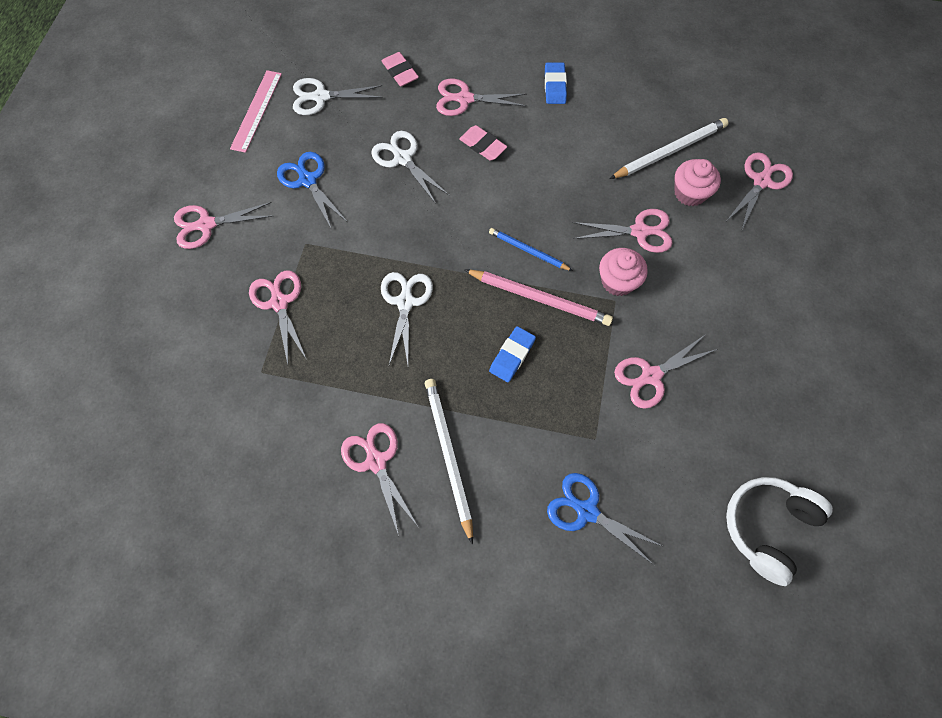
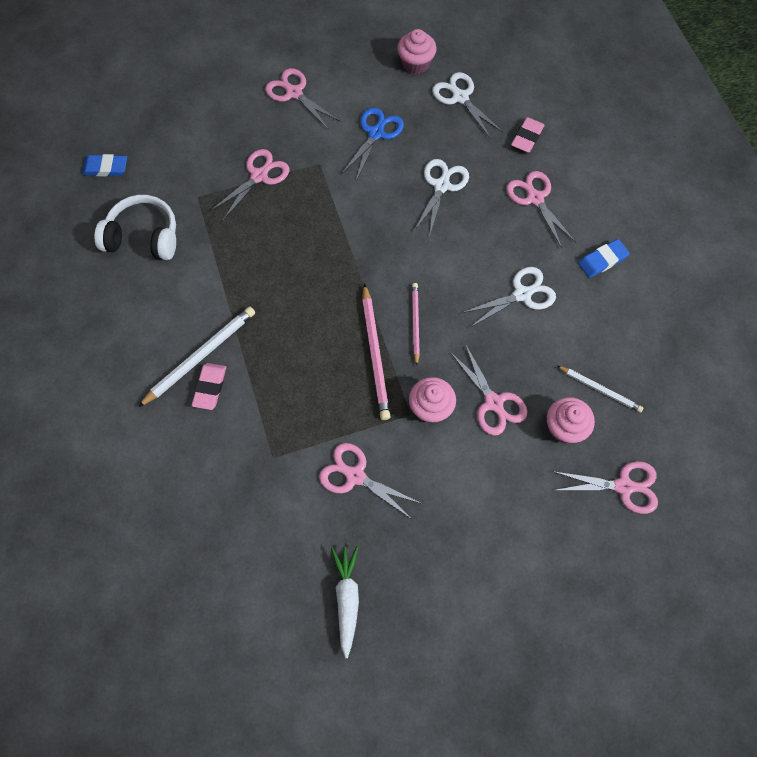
camera: 60 degrees right, 0 degrees up
(256, 110) = (416, 63): pink ruler -> pink cupcake
(376, 461) = (169, 310): pink scissors -> none
(405, 302) = (311, 258): white scissors -> white scissors (522, 294)
(483, 145) = (496, 236): pink eraser -> pink eraser (210, 387)
(512, 356) = (310, 359): blue eraser -> blue eraser (106, 168)
(528, 251) = (415, 323): blue pencil -> pink pencil
(587, 511) = (208, 479): blue scissors -> none
(670, 151) = (600, 389): white pencil -> white pencil, size x0.62
(765, 441) = (347, 599): none -> white carrot
(768, 527) = (268, 632): white headphones -> white headphones (143, 237)

